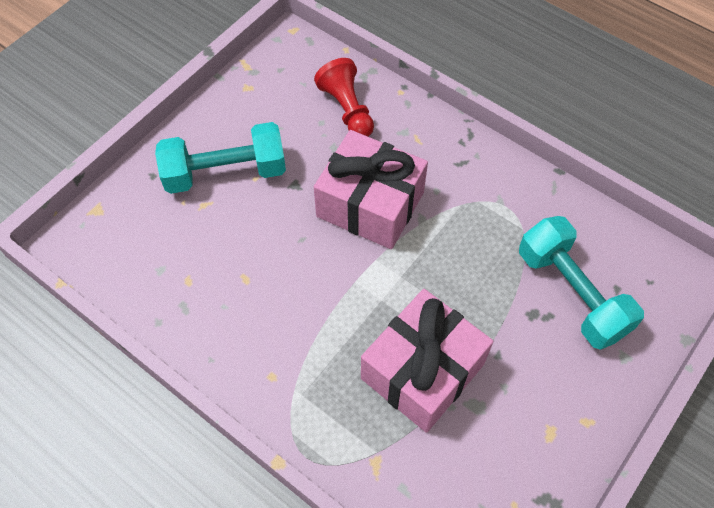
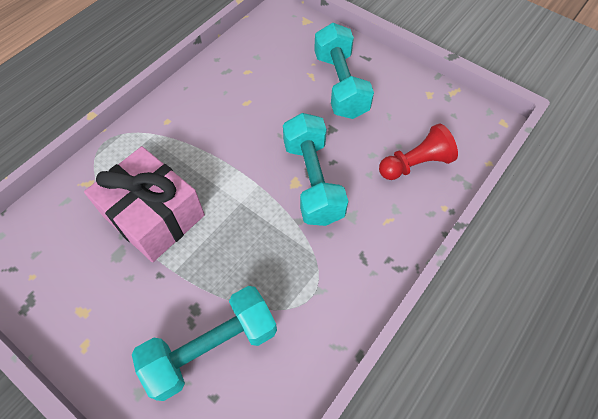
camera: 90 degrees right, 0 degrees up
(370, 204) = (313, 181): pink gift -> turquoise dumbbell

